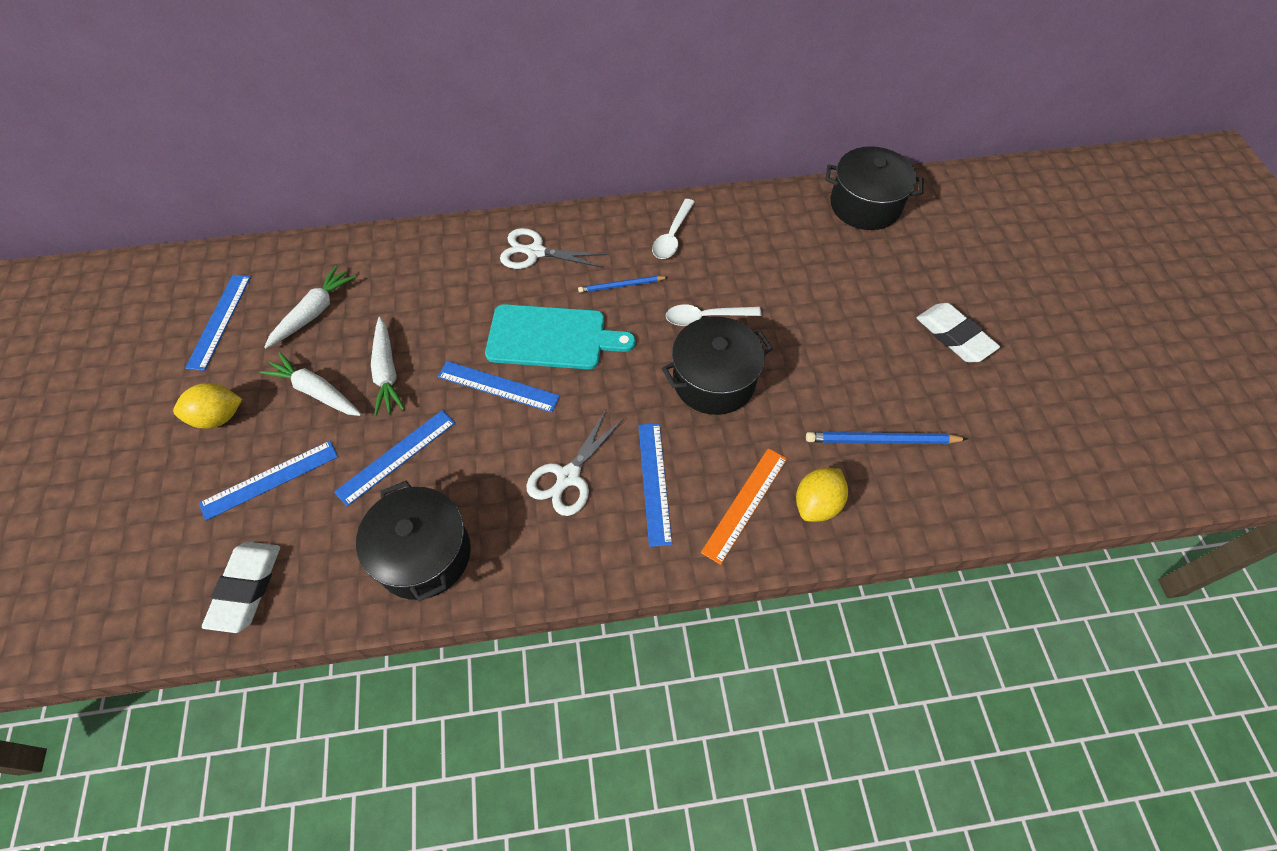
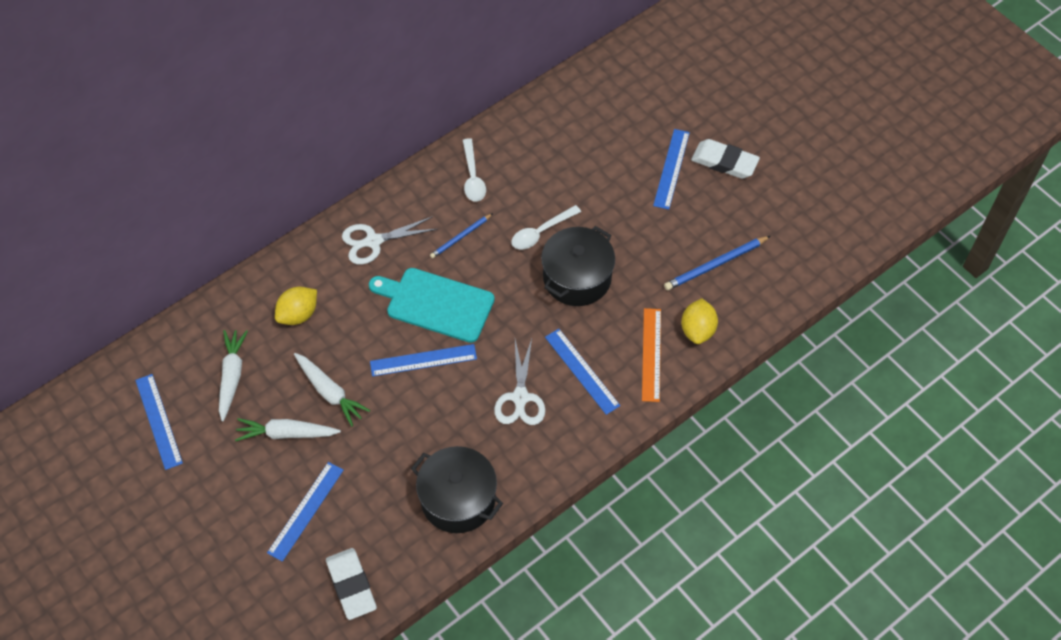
camera: 30 degrees left, 0 degrees up
(218, 417) = (226, 490): yellow lemon -> yellow lemon (298, 314)
(396, 457) = (387, 447): blue ruler -> blue ruler (671, 169)
(551, 337) = (436, 304): turquoise cutting board -> turquoise cutting board turned 135 degrees counterclockwise
(865, 205) = (604, 81): black pot -> none

